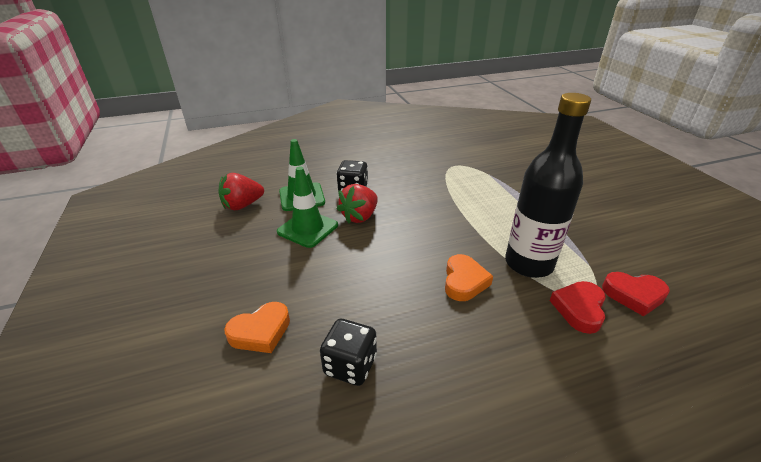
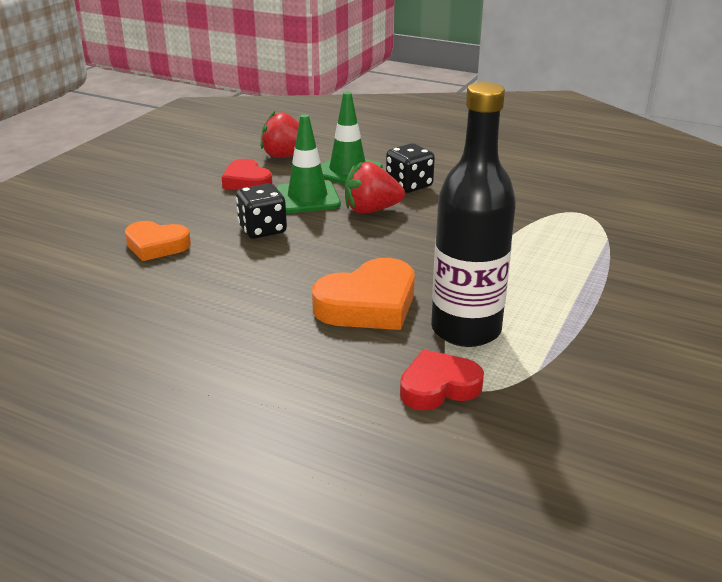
camera: 45 degrees right, 5 degrees down
(350, 365) = (176, 298): black dice -> black dice (262, 230)
(464, 281) = (368, 304): orange heart -> orange heart, size x1.50
(634, 295) = (530, 417): red heart -> red heart (247, 182)

